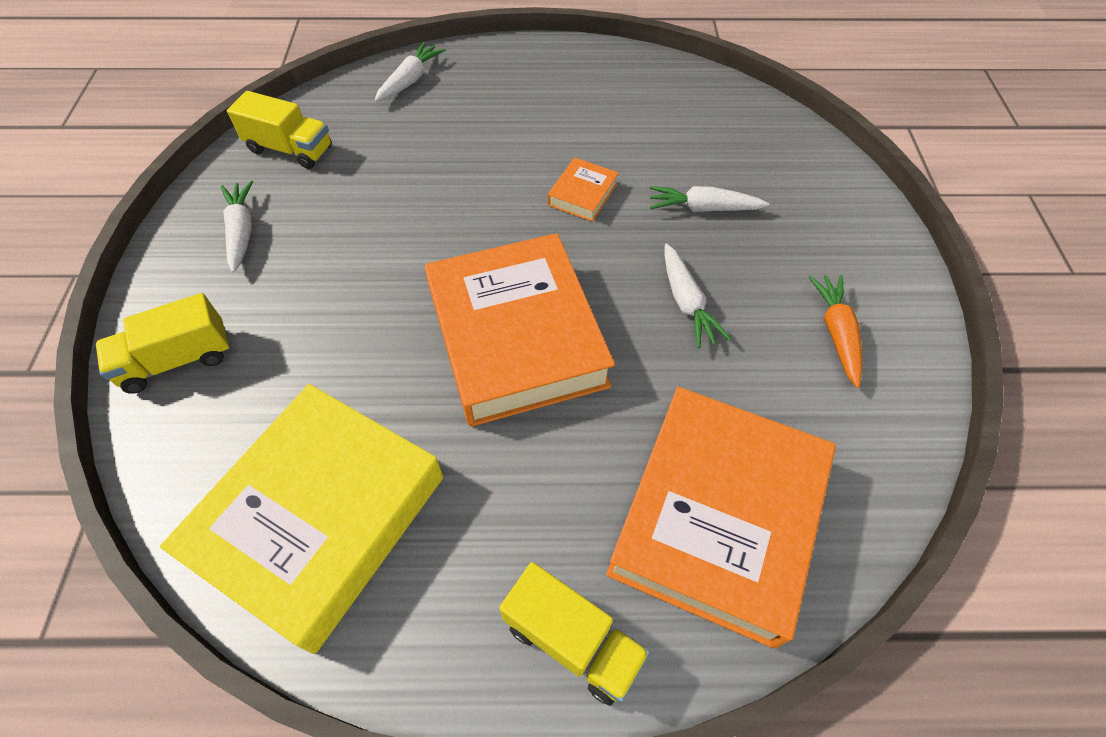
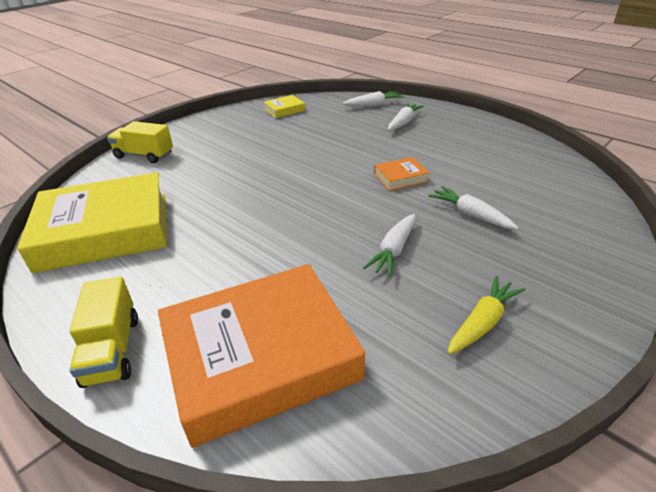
camera: 45 degrees right, 20 degrees down
(242, 231) = (226, 128): white carrot -> white carrot (403, 122)
(290, 149) = (284, 110): yellow truck -> yellow book
(516, 337) = (278, 215): orange book -> none
(836, 333) = (483, 322): orange carrot -> yellow carrot

